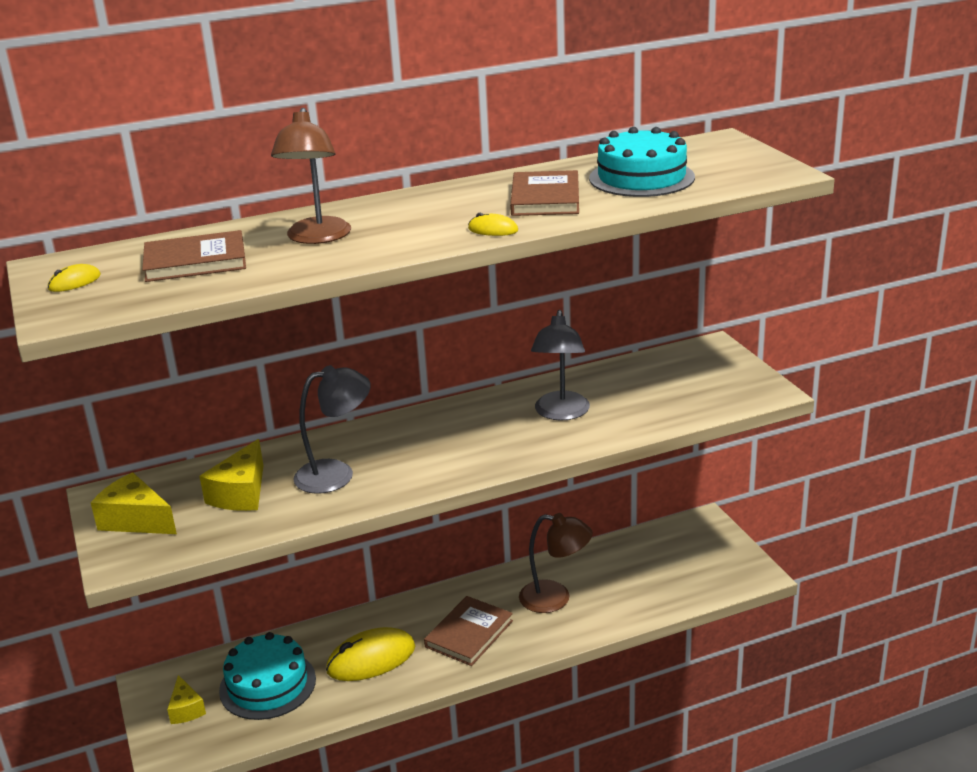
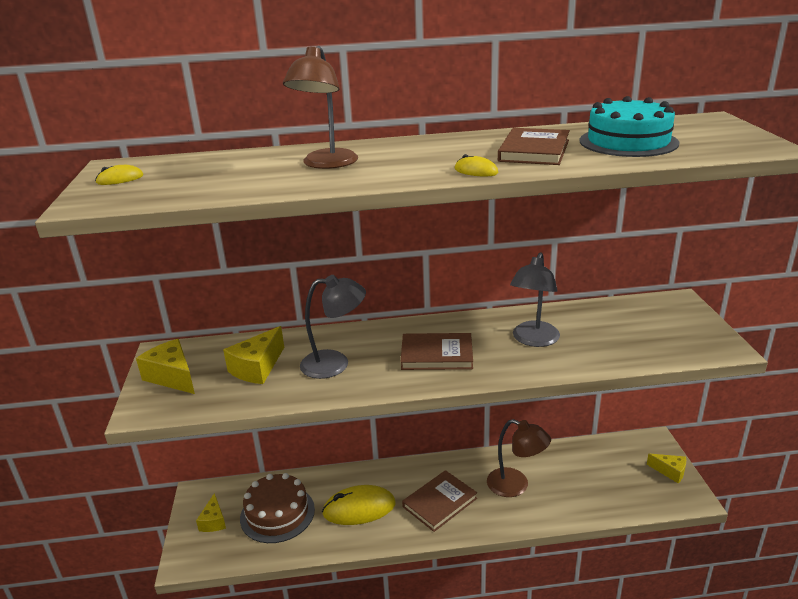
camera: 15 degrees right, 0 degrees up
(195, 261) = (220, 173): brown book -> brown book (436, 355)
(267, 684) = (277, 513): turquoise cake -> brown cake
(728, 551) = (670, 472): none -> yellow cheese

